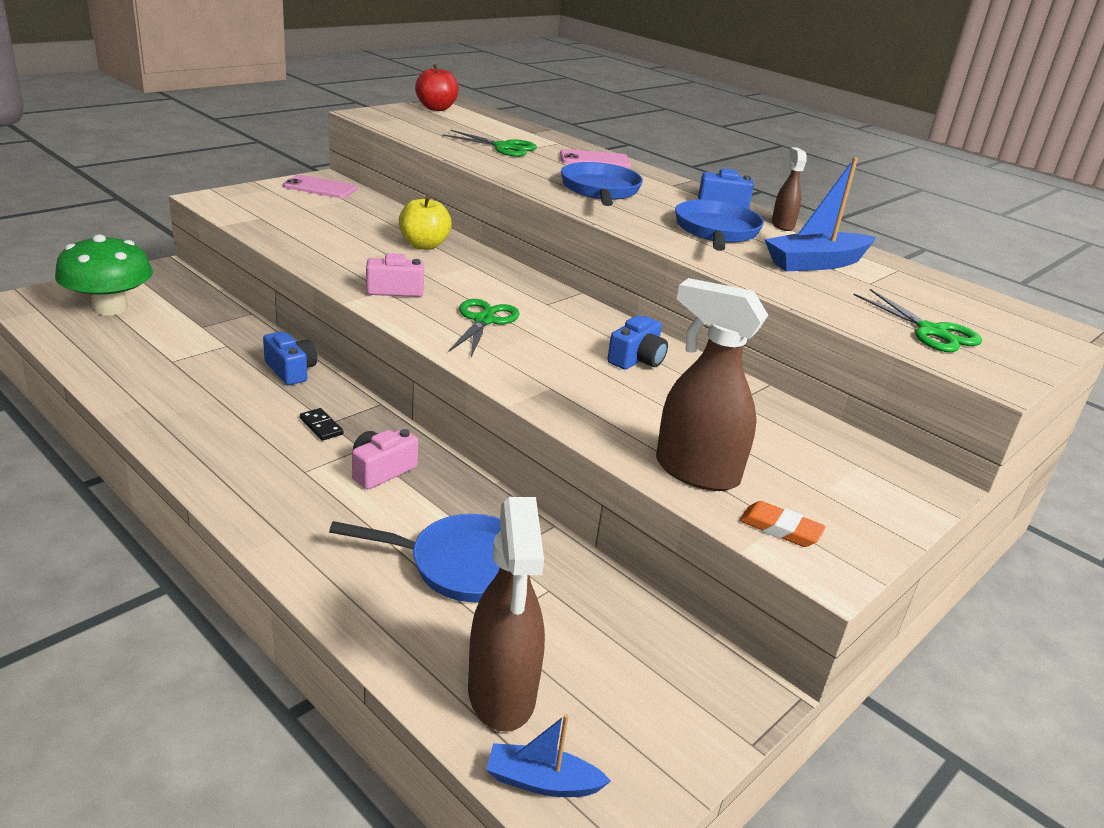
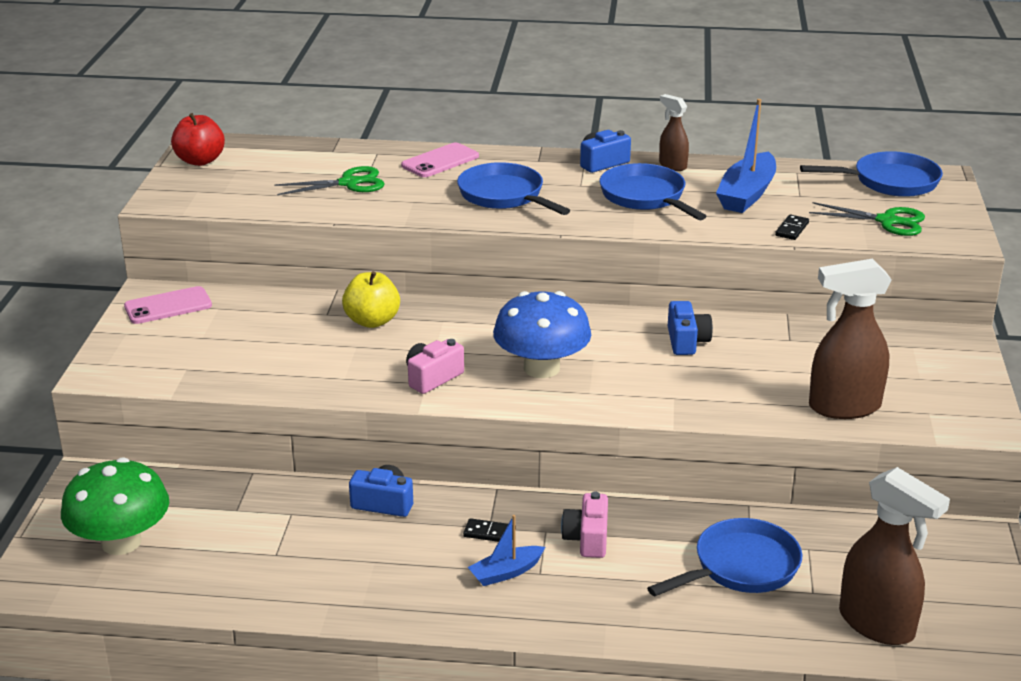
camera: 35 degrees left, 0 degrees up
(484, 321) = (541, 368): green scissors -> blue mushroom
(542, 781) = (960, 652): blue boat -> blue boat (506, 572)
(780, 529) = (934, 417): orange eraser -> none
(813, 298) = (792, 229): none -> black domino
(990, 310) = (890, 182): none -> blue pan

